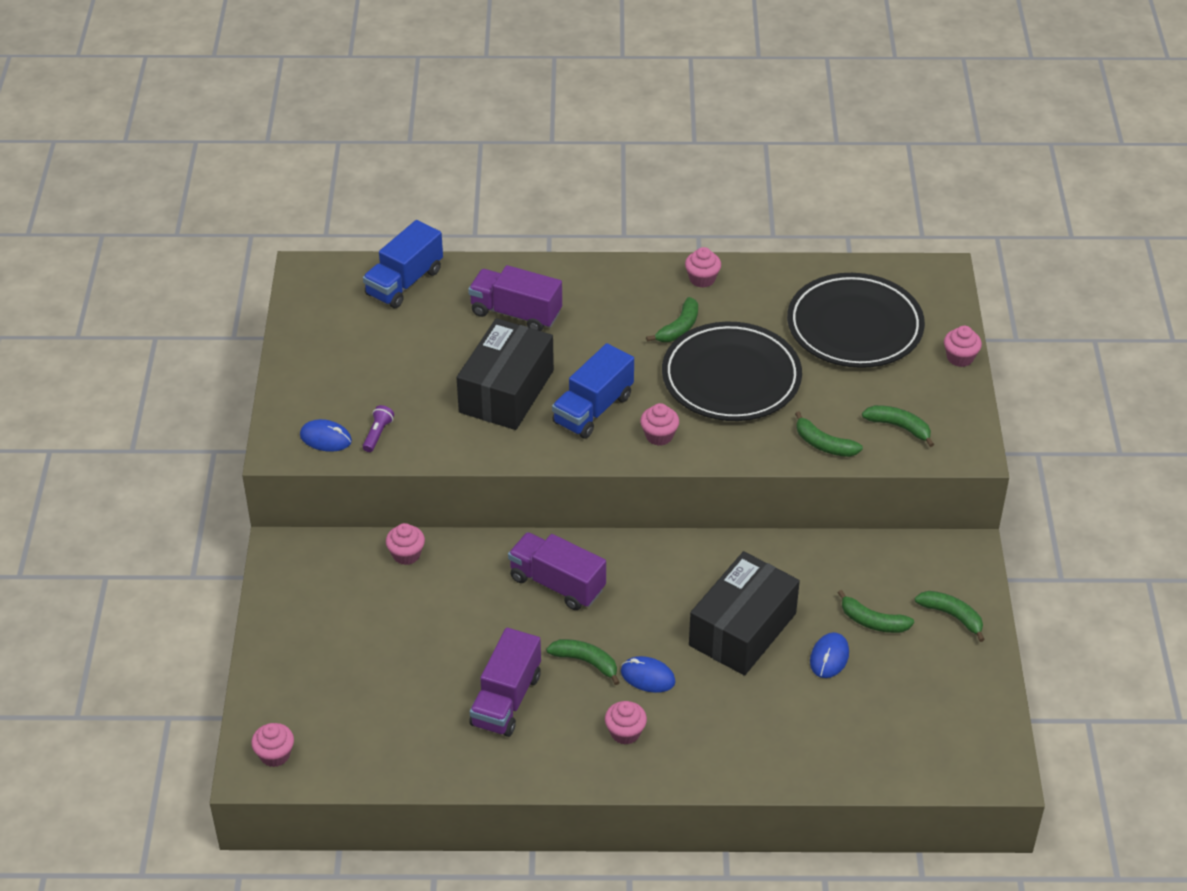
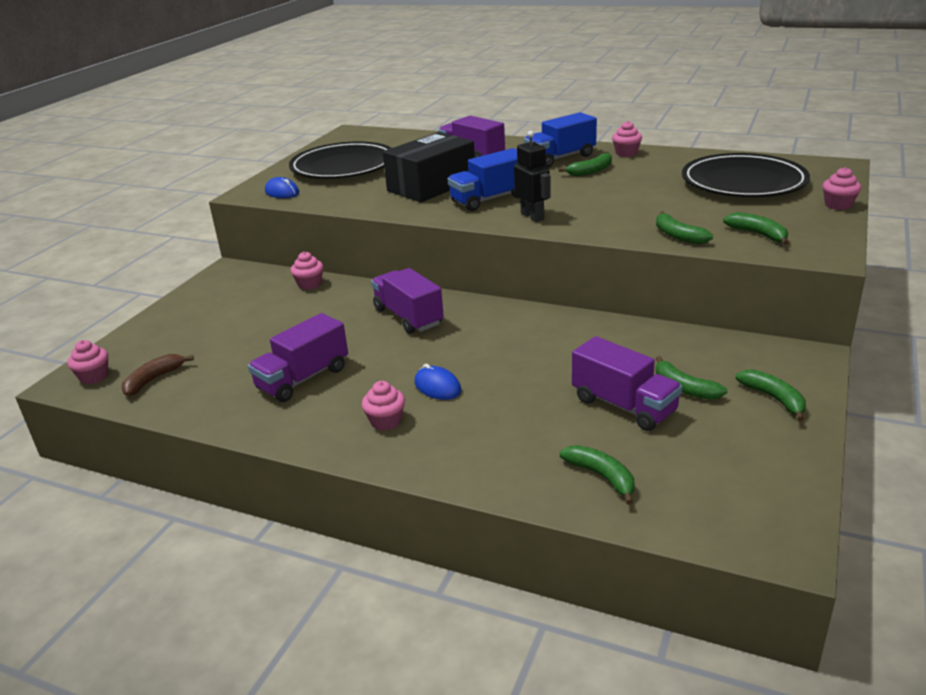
camera: 25 degrees right, 15 degrees down
(346, 741) = (154, 379): none -> brown banana
(377, 434) = (319, 194): purple flashlight -> none
(404, 282) = (408, 139): blue truck -> blue truck (560, 158)
(586, 662) = (391, 367): green banana -> green banana (602, 477)
(659, 436) = (532, 216): pink cupcake -> black robot
(731, 378) = (616, 196): black plate -> black plate (343, 167)
(742, 629) = (549, 371): black box -> none
(829, 657) = (624, 406): blue mouse -> purple truck

